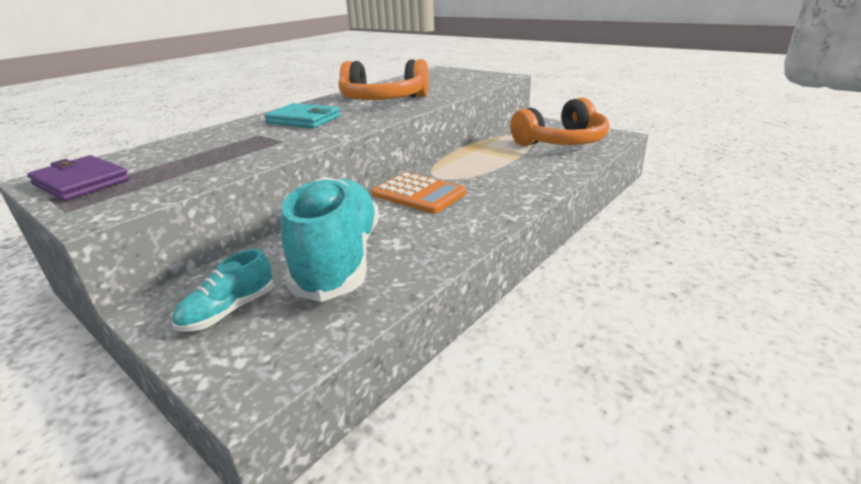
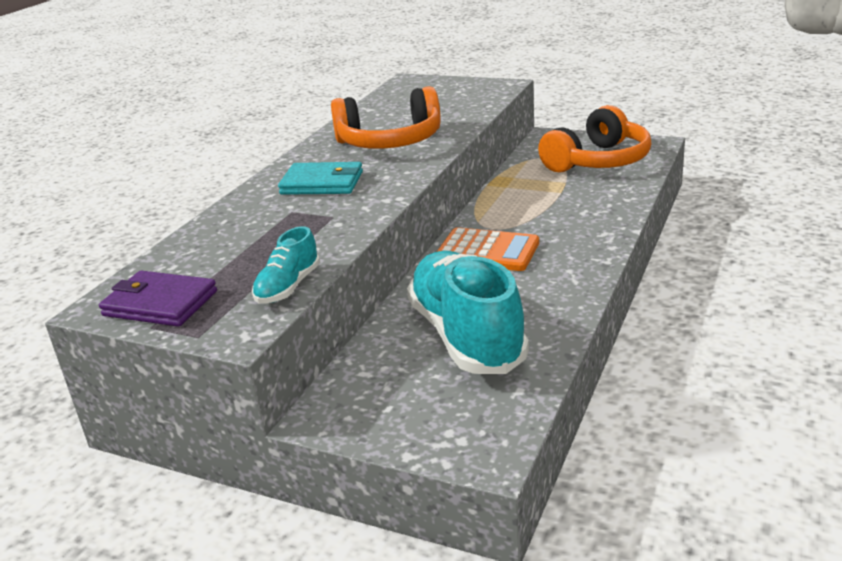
camera: 15 degrees left, 0 degrees up
(229, 311) = (404, 404): turquoise shoe -> turquoise shoe (288, 287)

